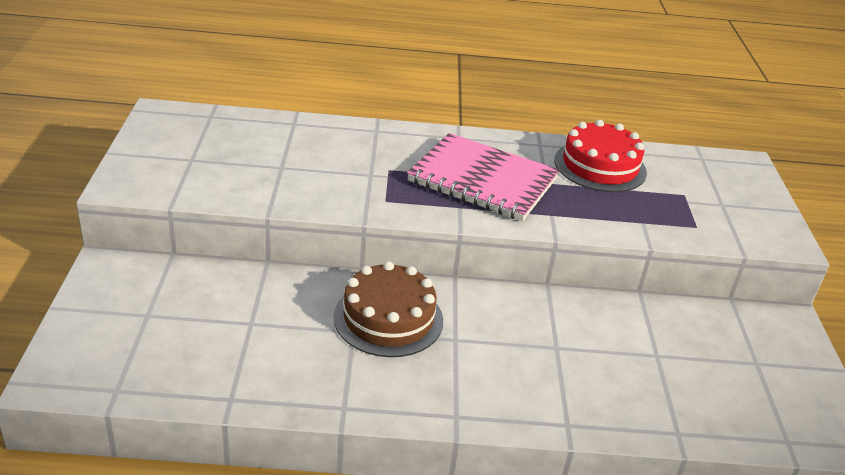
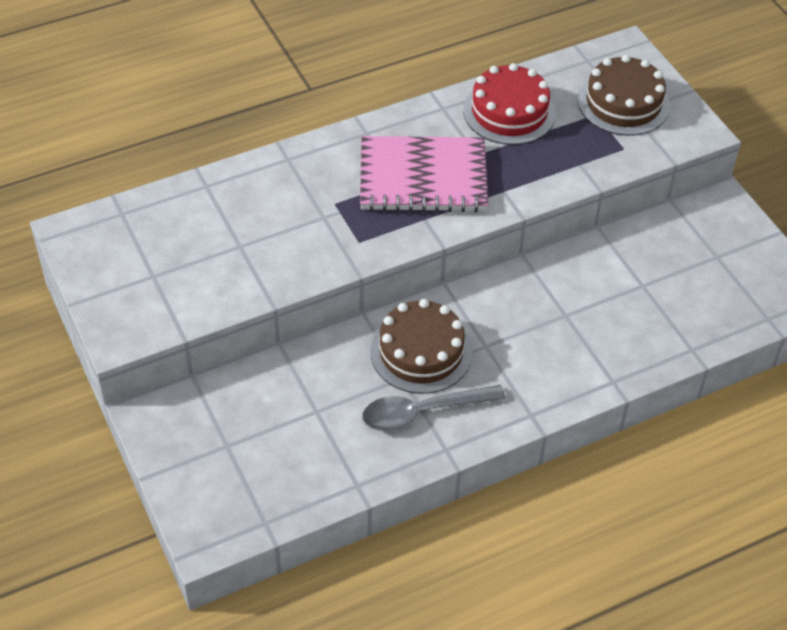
camera: 25 degrees left, 15 degrees up
(348, 366) = (423, 412): none -> grey spoon
(718, 196) = (623, 103): none -> brown cake

